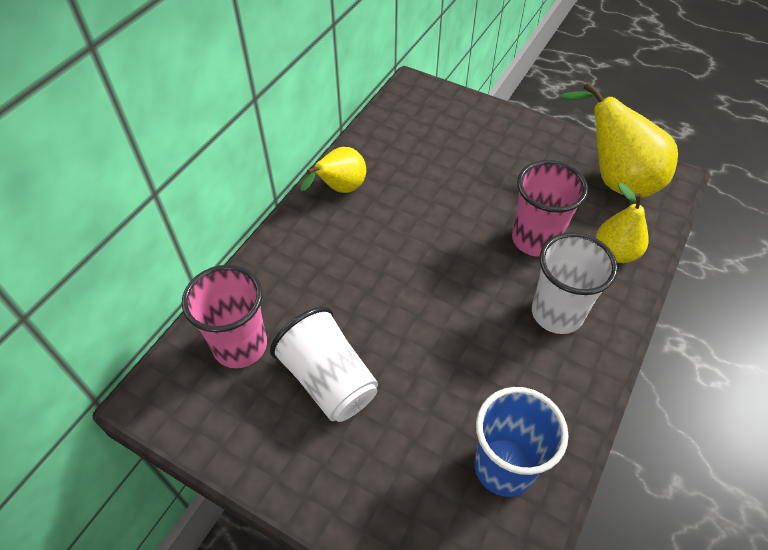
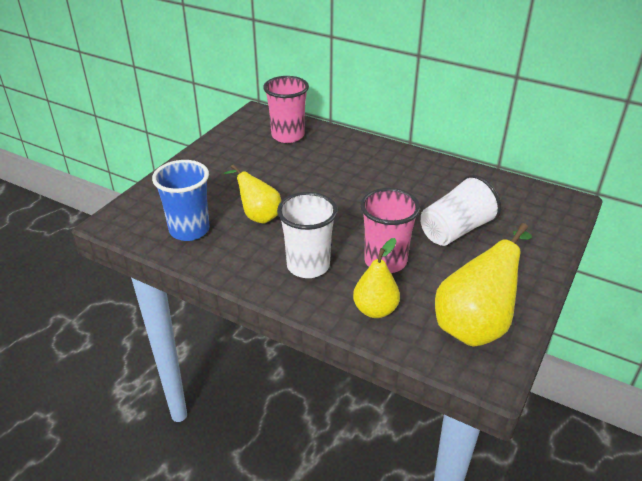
camera: 90 degrees right, 15 degrees down
(328, 380) = (261, 165): white cup -> white cup (455, 230)
(339, 189) = (424, 165): yellow pear -> yellow pear (258, 216)

